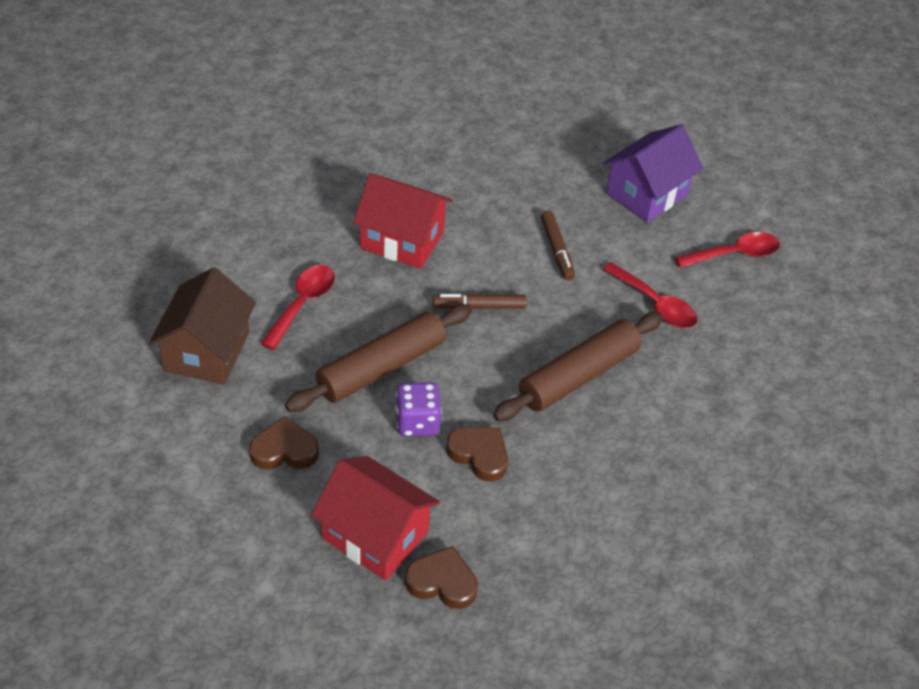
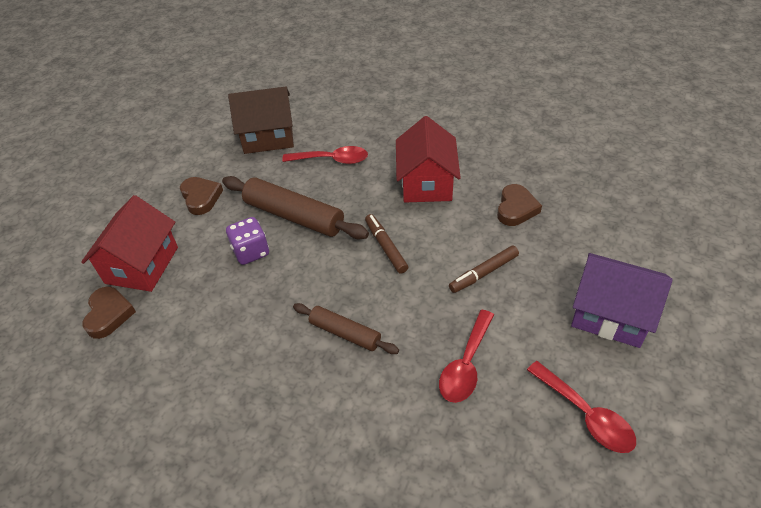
camera: 75 degrees right, 0 degrees up
(479, 455) = (233, 296): brown heart -> brown heart (516, 208)
(578, 376) = (345, 333): brown rolling pin -> brown rolling pin, size x0.59

